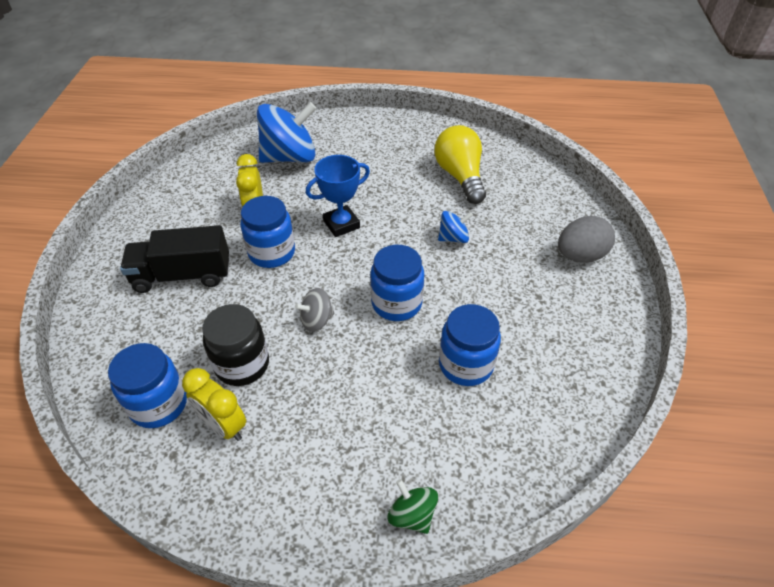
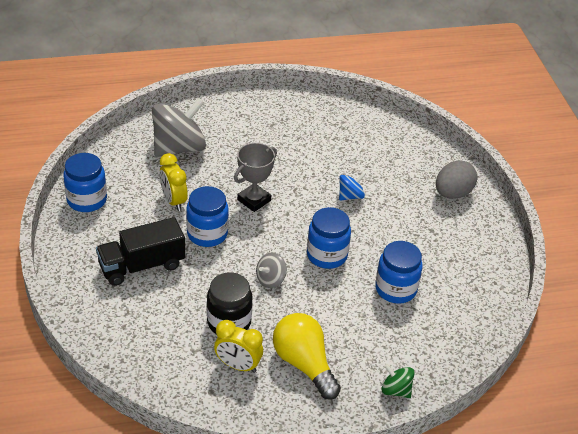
camera: 20 degrees left, 5 degrees down
(158, 404) = (180, 362): blue jar -> blue jar (87, 200)
(290, 157) = (179, 147): blue spinning top -> grey spinning top
(341, 224) = (254, 200): blue trophy -> grey trophy
(460, 176) = (335, 142): yellow light bulb -> yellow light bulb (304, 364)

